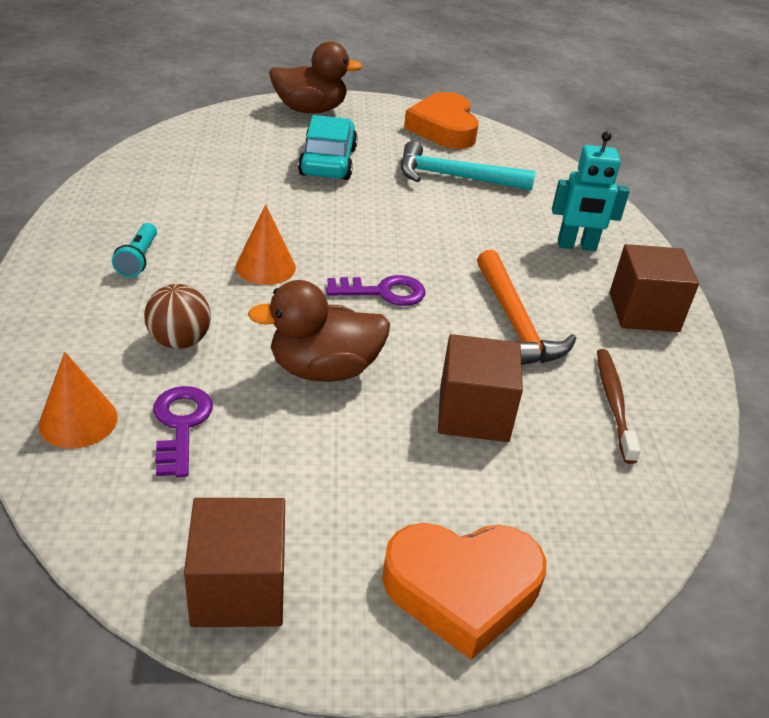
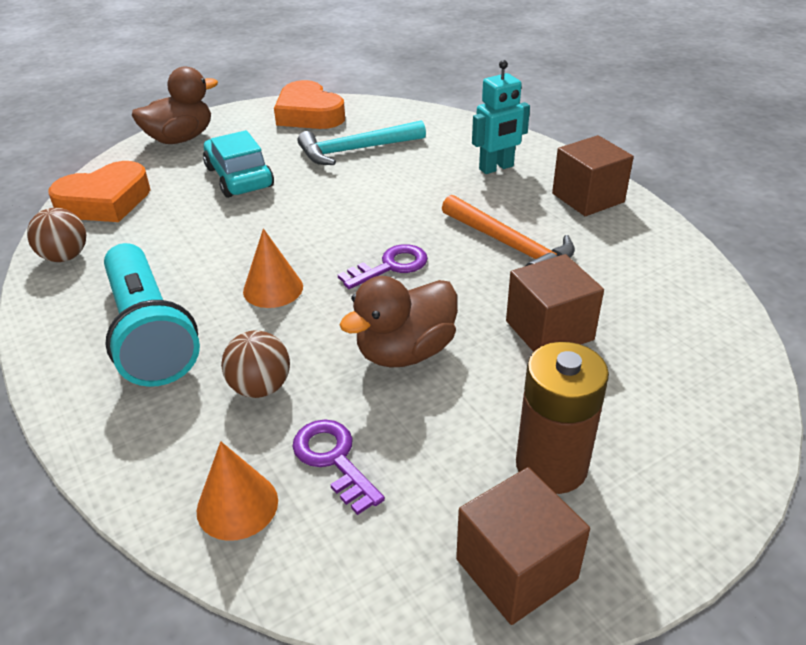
camera: 25 degrees left, 0 degrees up
(132, 172) = (65, 257): none -> brown ball
(138, 259) = (150, 333): turquoise flashlight -> turquoise flashlight, size x2.39
(354, 526) = (551, 466): none -> brown battery
(462, 589) = (671, 469): orange heart -> orange heart (105, 201)
(613, 403) = (633, 274): brown toothbrush -> none

